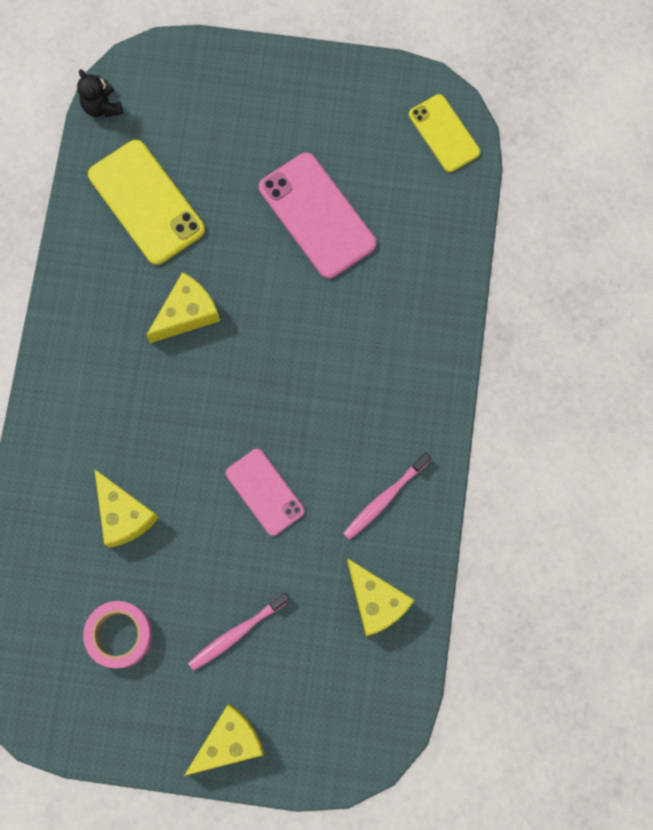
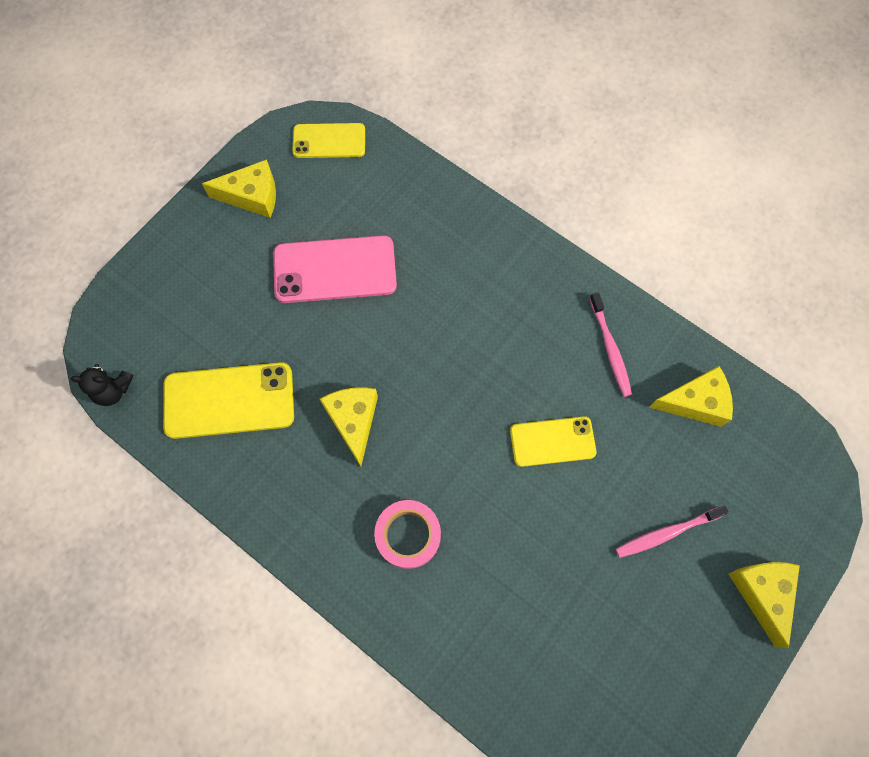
camera: 60 degrees left, 5 degrees down
(119, 635) = (617, 641): pink tape -> pink tape (408, 535)
(124, 514) = (507, 576): yellow cheese -> yellow cheese (252, 196)
(237, 633) = (667, 533): pink toothbrush -> pink toothbrush turned 75 degrees clockwise
(265, 492) = (552, 441): pink phone -> yellow phone

